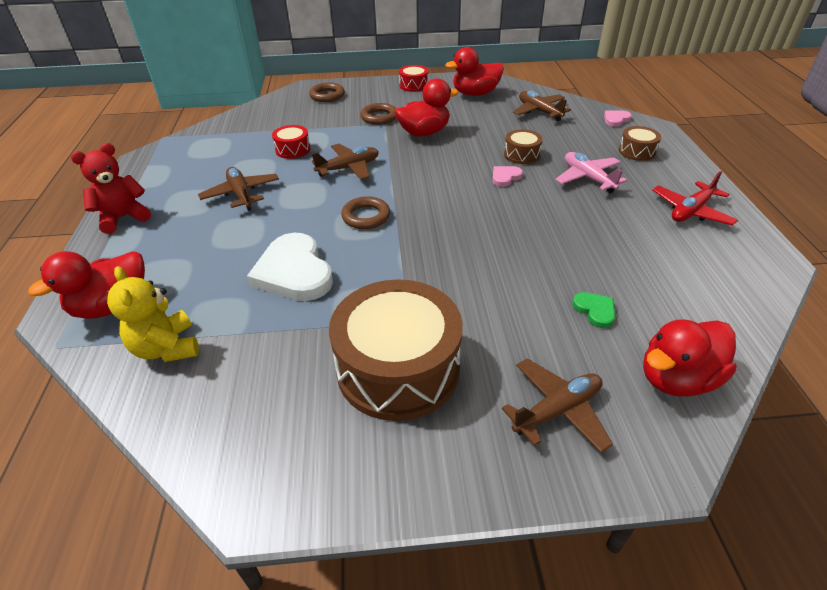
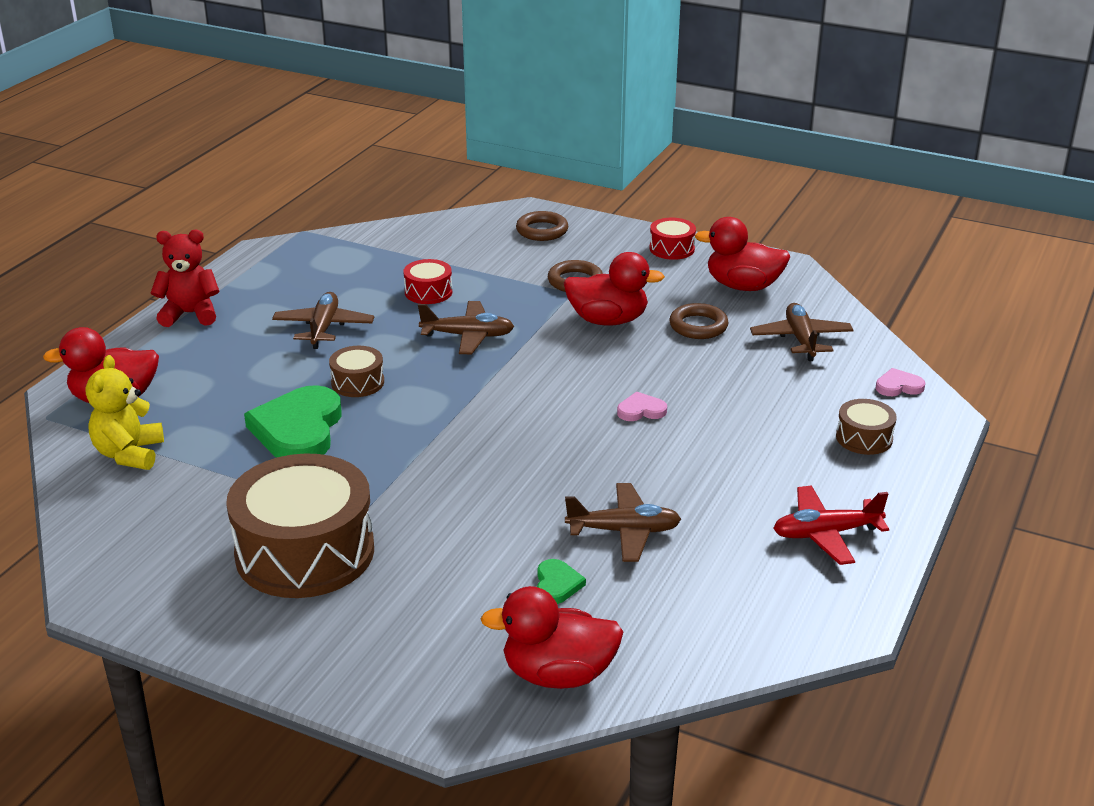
camera: 30 degrees right, 10 degrees down
(294, 272) = (298, 429): white heart -> green heart
(366, 216) = (428, 399): brown ring -> brown ring (698, 326)
(521, 155) = (698, 390): brown drum -> brown drum (357, 382)
(557, 410) = (407, 646): brown plane -> brown plane (624, 531)
(588, 178) = (746, 448): pink plane -> none

